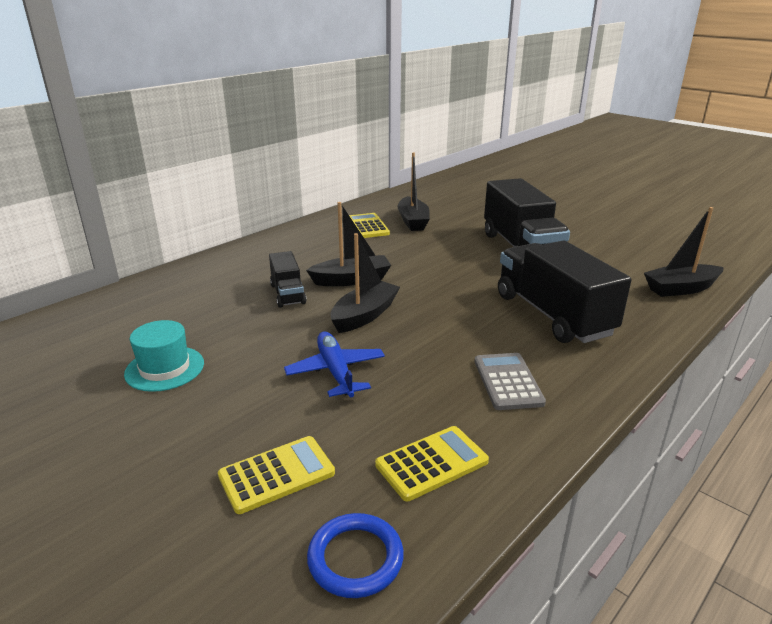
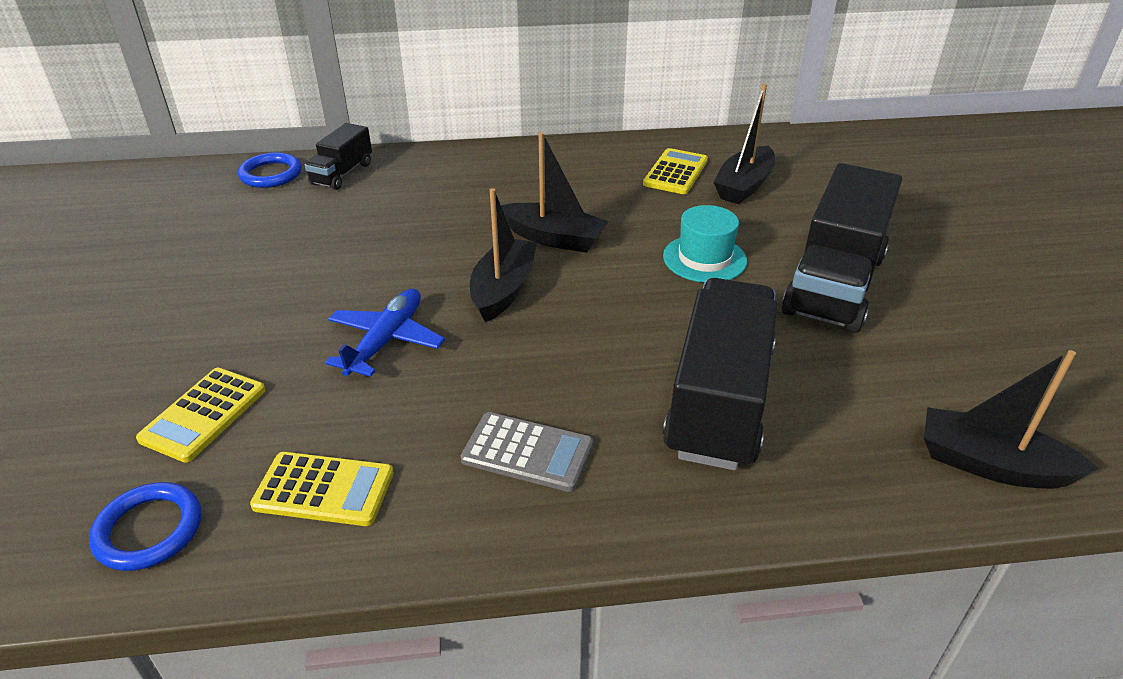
camera: 40 degrees right, 10 degrees up
(73, 319) = (271, 174): none -> blue ring
(165, 368) = (266, 260): turquoise hat -> turquoise hat (704, 258)
(277, 474) = (204, 414): yellow calculator -> yellow calculator turned 105 degrees clockwise
(287, 294) = (468, 227): black truck -> black truck (342, 174)
(364, 315) = (503, 290): black boat -> black boat turned 60 degrees counterclockwise
(508, 382) = (527, 452): grey calculator -> grey calculator turned 75 degrees clockwise

